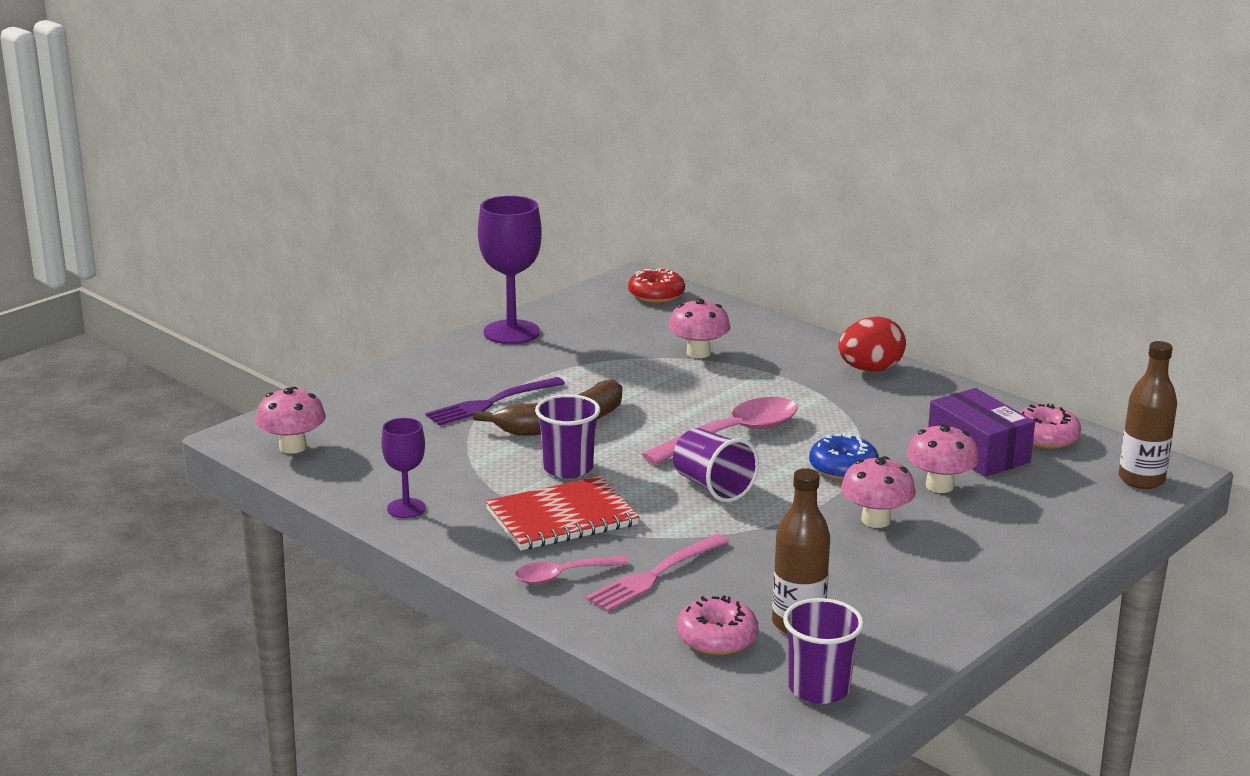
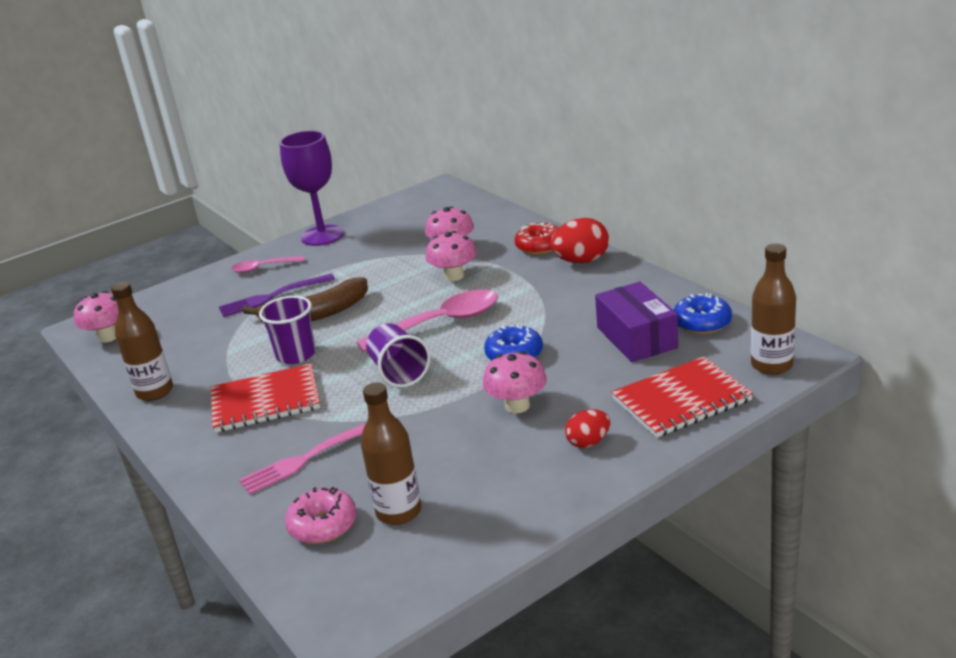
camera: 15 degrees right, 5 degrees up
(406, 508) = (155, 392): purple goblet -> brown bottle
(563, 575) = (235, 457): pink spoon -> pink spoon (263, 268)
(656, 295) = (446, 201): red donut -> red donut (539, 246)
(819, 689) = (381, 584): purple cup -> none
(939, 486) = (588, 371): pink mushroom -> pink mushroom (454, 276)
(976, 555) = (588, 442): none -> red egg
(1045, 437) = (702, 323): pink donut -> blue donut
(1058, 513) = (681, 400): none -> red notebook

